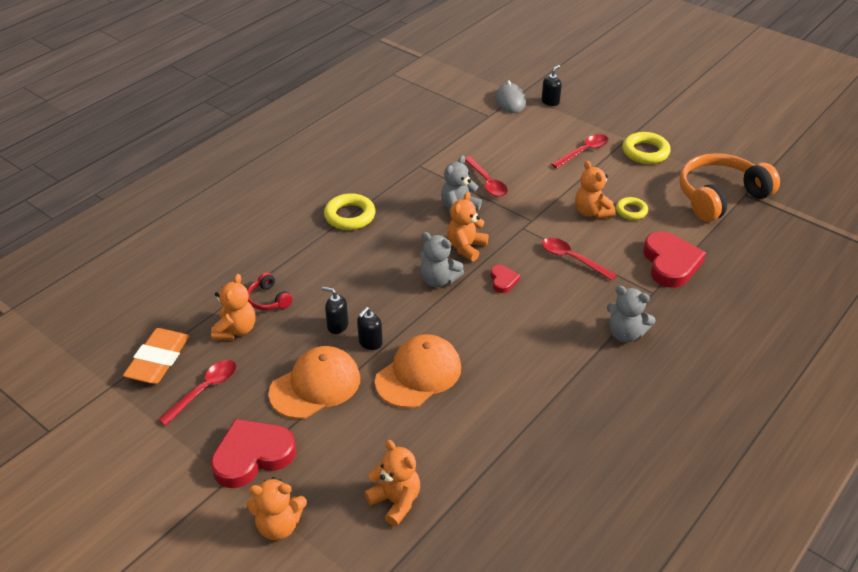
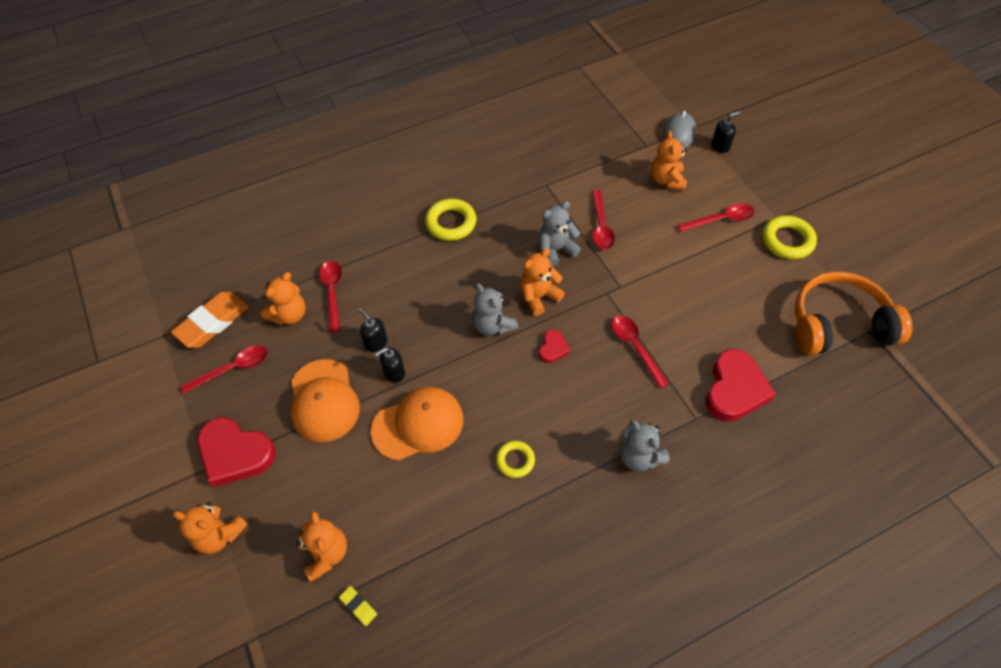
camera: 25 degrees right, 15 degrees up
(252, 456) = (235, 453): red heart -> red heart turned 150 degrees counterclockwise
(268, 299) = (332, 292): red headphones -> red spoon
(315, 385) = (324, 401): orange cap -> orange cap turned 90 degrees clockwise
(453, 529) = (358, 606): none -> yellow eraser
(592, 212) = (687, 297): orange teddy bear -> orange teddy bear (667, 180)
(631, 211) = (730, 310): yellow ring -> yellow ring (515, 460)

